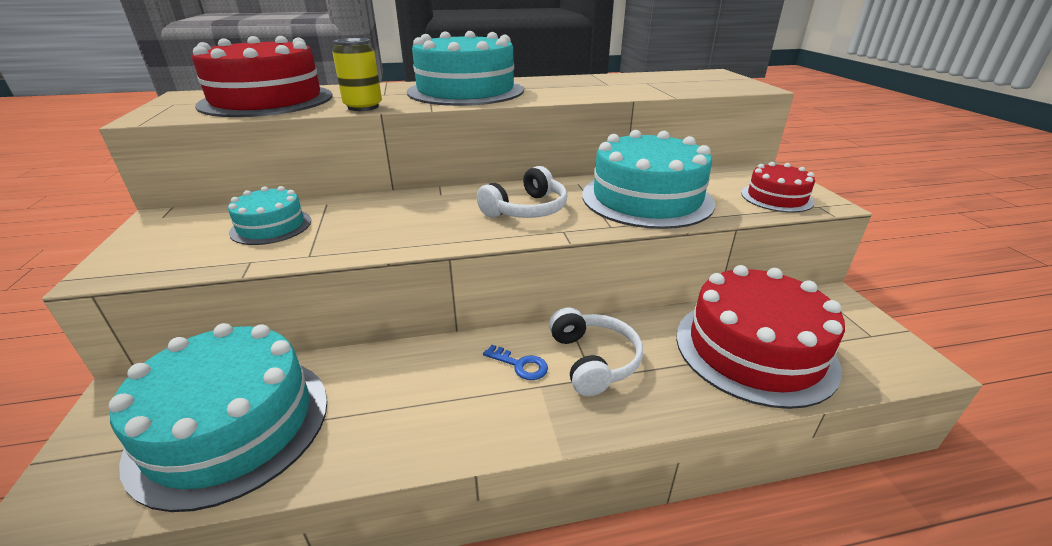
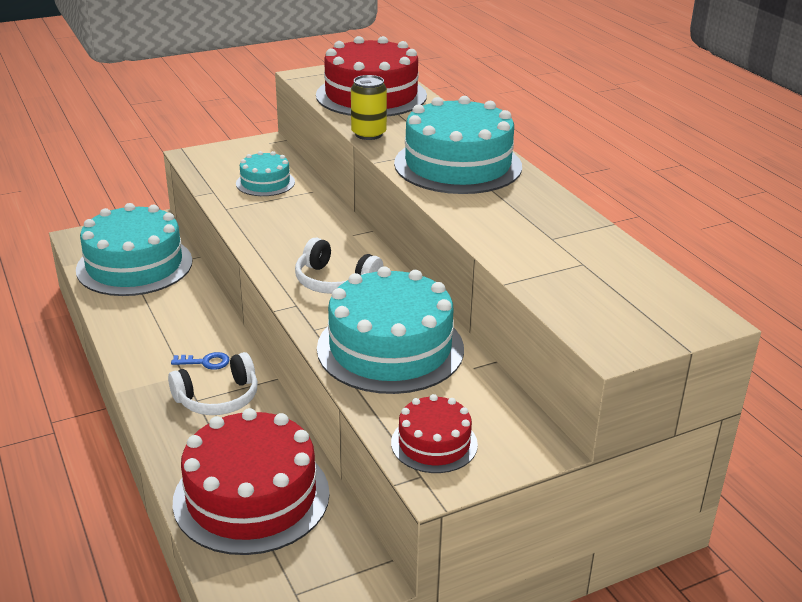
camera: 75 degrees right, 0 degrees up
(520, 365) = (206, 362): blue key -> blue key turned 105 degrees counterclockwise

